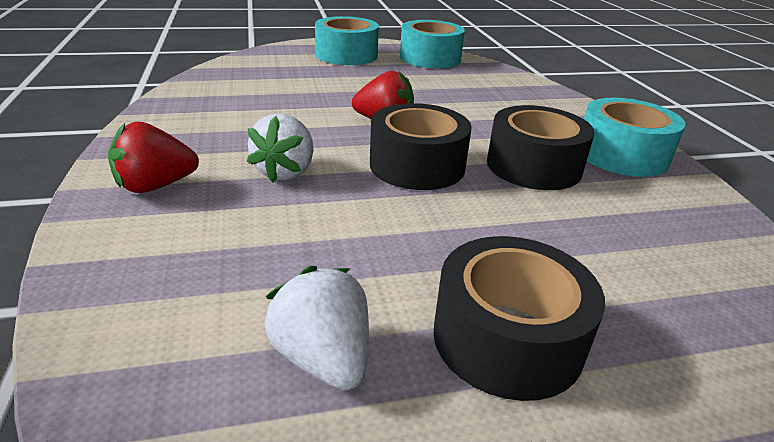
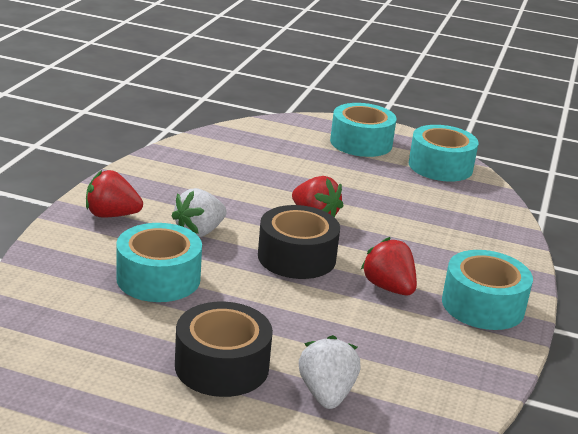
camera: 30 degrees right, 5 degrees down
(295, 246) = (158, 278): none -> turquoise tape
(323, 358) = (118, 334): white strawberry -> white strawberry (326, 394)
(533, 166) = (388, 287): black tape -> red strawberry

